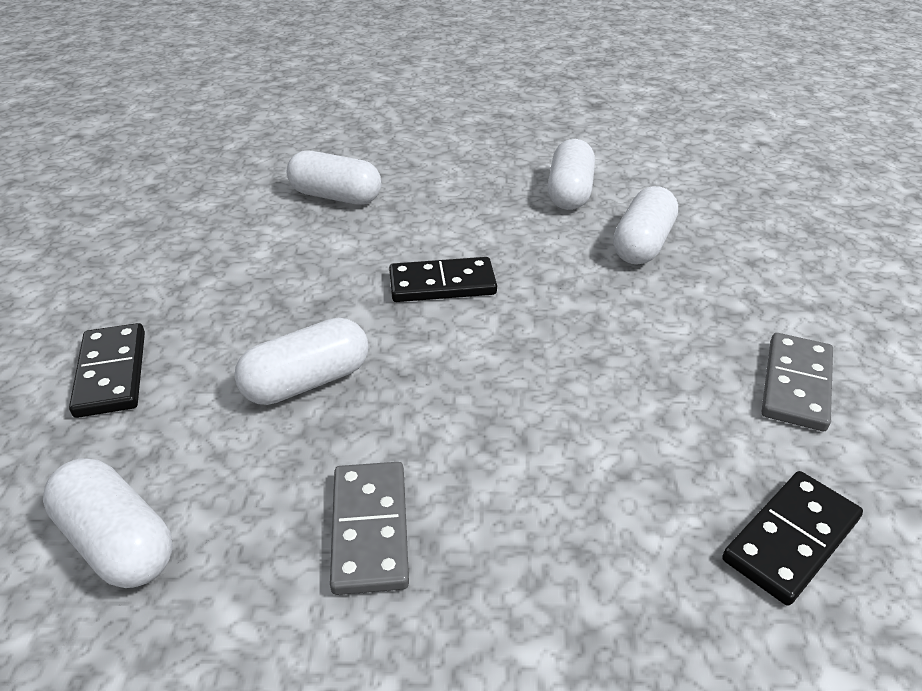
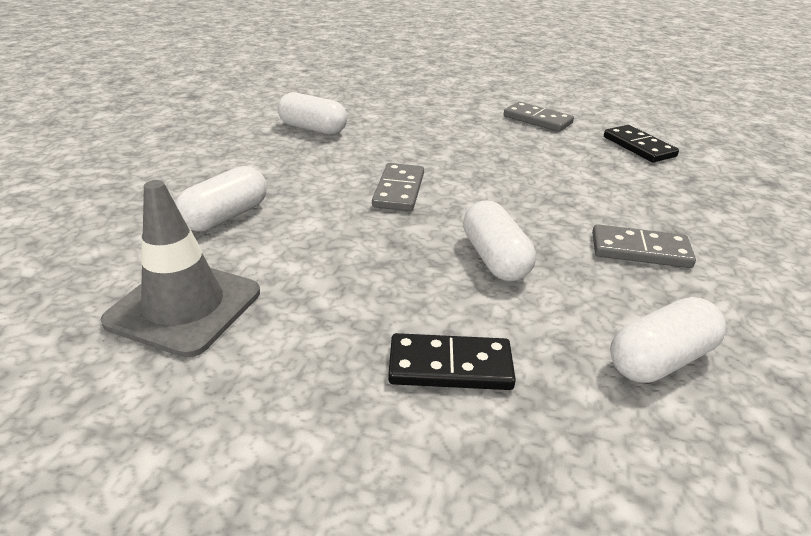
camera: 75 degrees left, 5 degrees down
(189, 218) = (184, 307): none -> grey traffic cone
(442, 284) = (399, 190): black domino -> grey domino
(642, 244) = (393, 123): white capsule -> none

